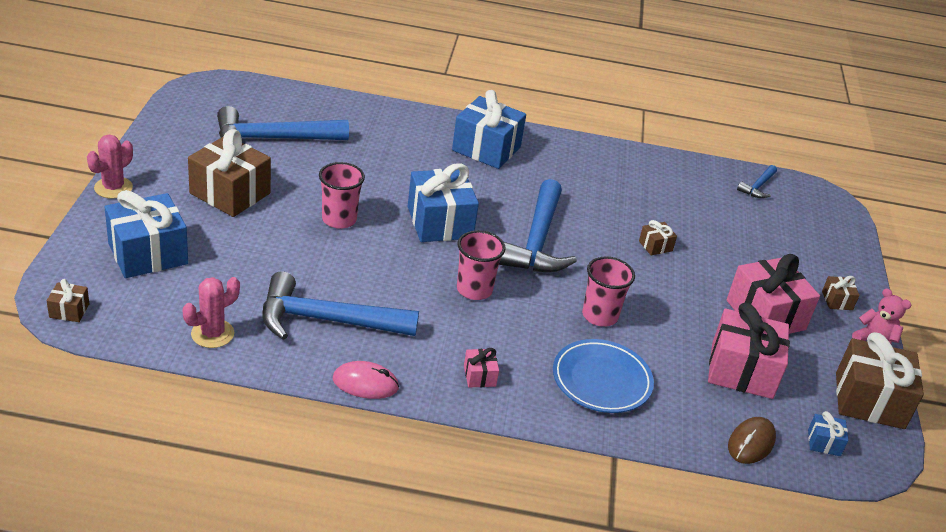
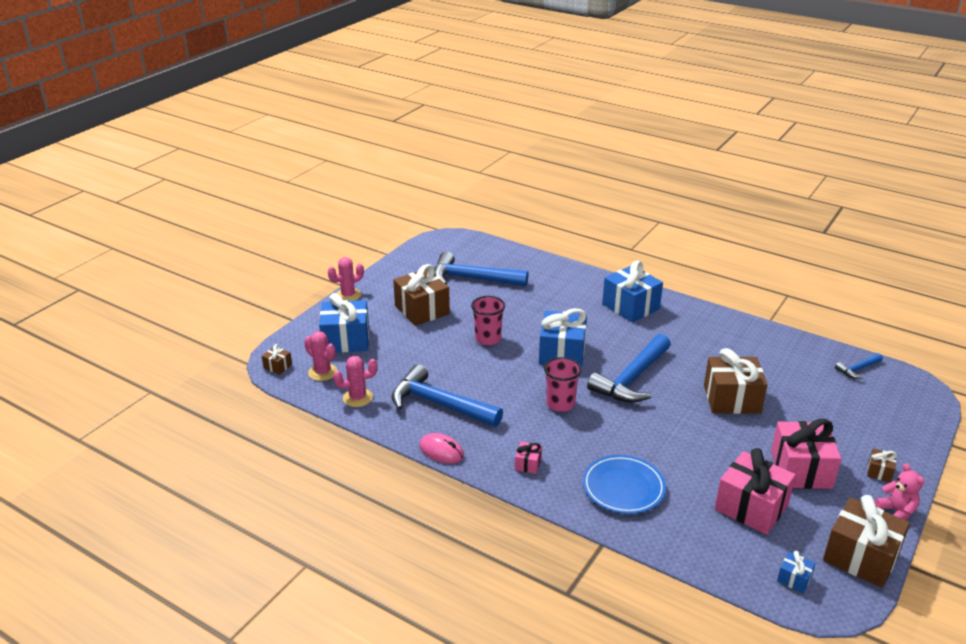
camera: 30 degrees right, 5 degrees down
(141, 307) = (322, 372): none -> pink cactus
(599, 316) = (651, 441): pink cup -> none
(655, 246) = (732, 399): brown gift -> brown gift, size x2.22
(751, 443) = (725, 563): brown mouse -> none

